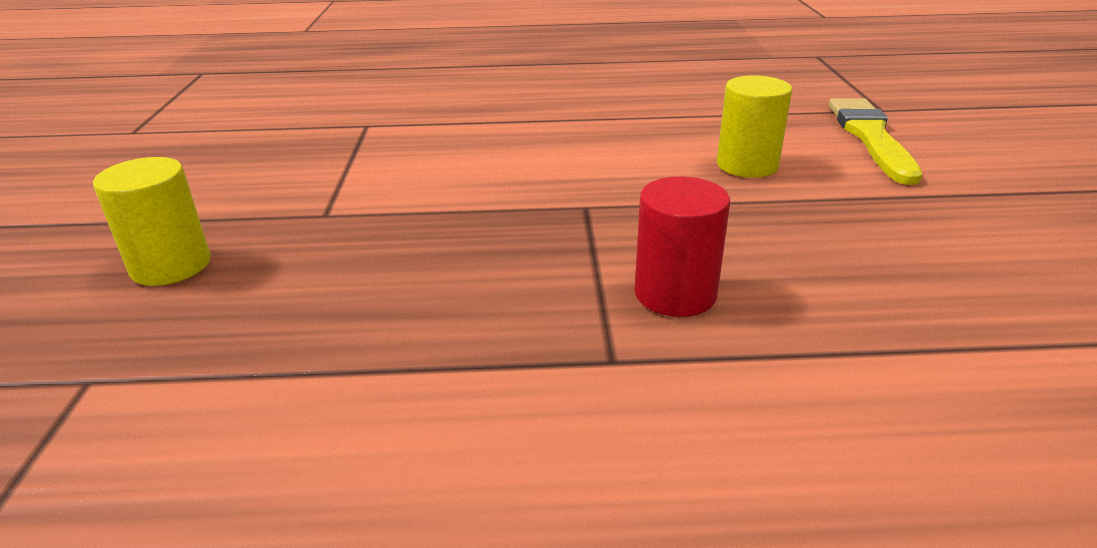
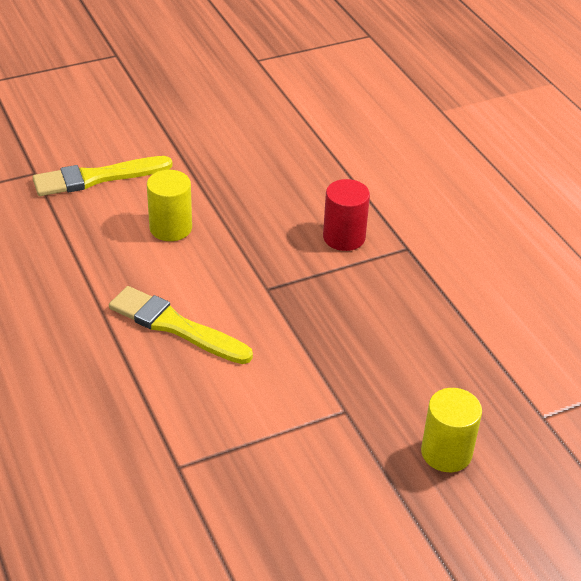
camera: 115 degrees left, 10 degrees up
(557, 145) = (175, 326): none -> yellow brush

